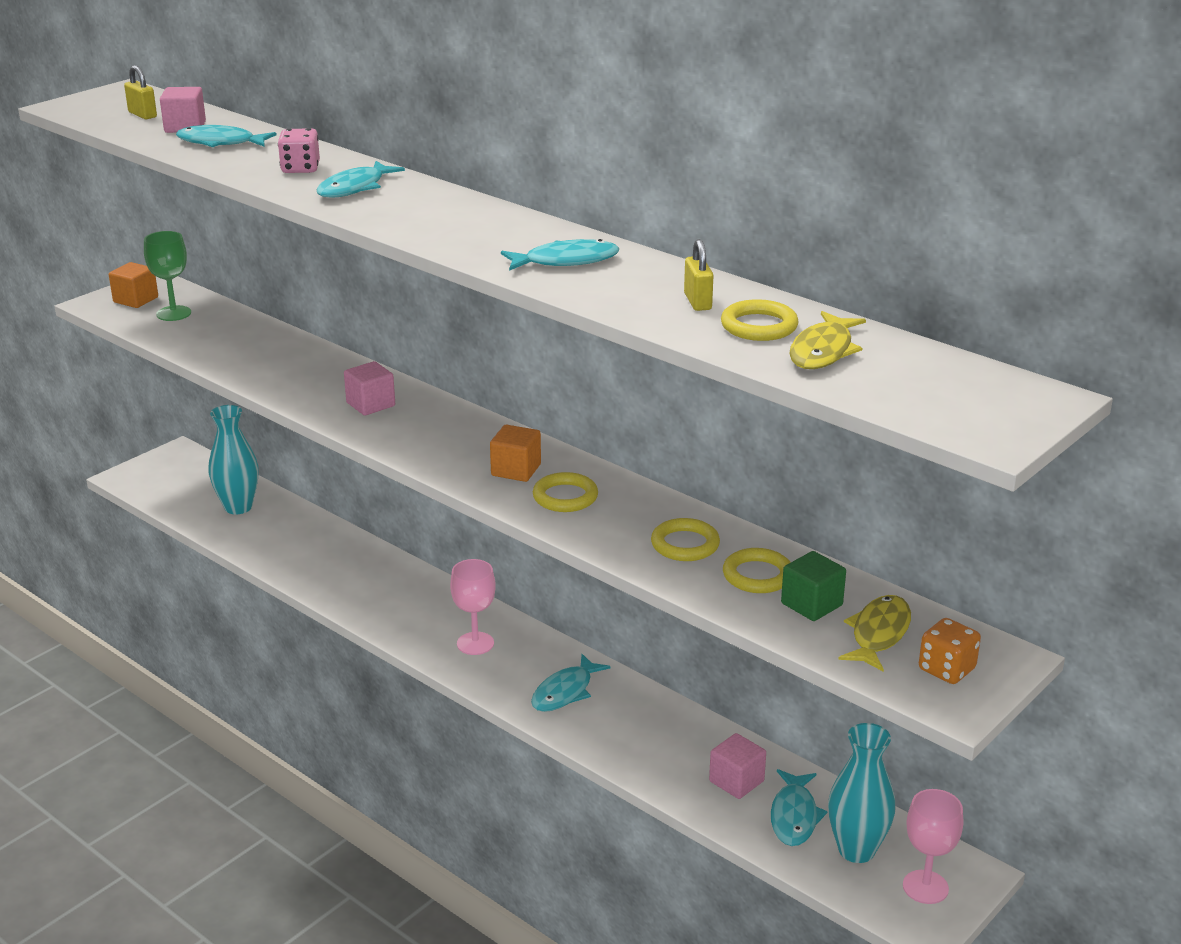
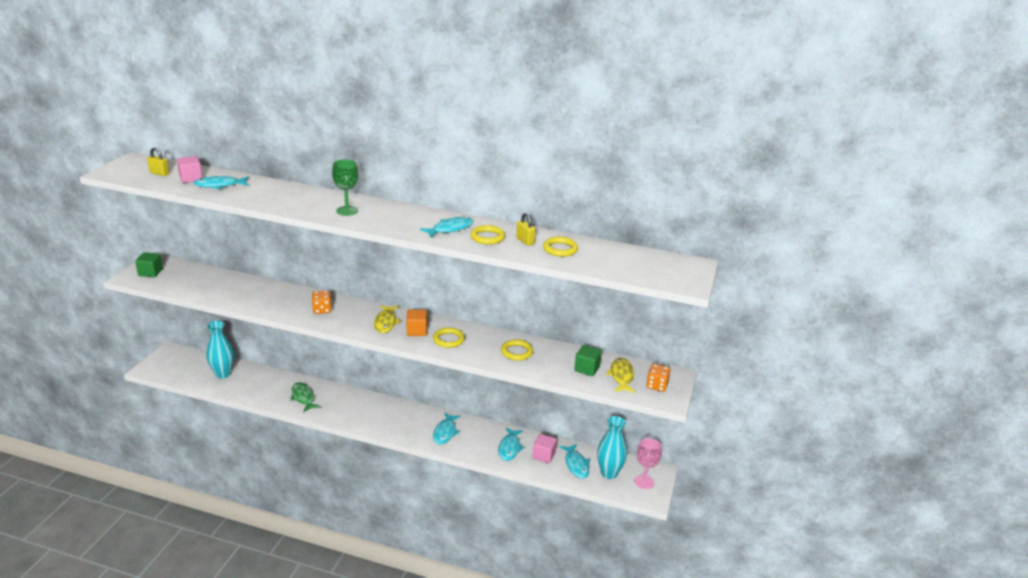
camera: 25 degrees left, 0 degrees up
(136, 300) = (150, 272): orange cube -> green cube
(173, 313) = (178, 277): green goblet -> green goblet (347, 211)
(300, 168) = (276, 195): pink dice -> none
(346, 574) = (303, 397): none -> green fish
(355, 188) = (315, 203): turquoise fish -> turquoise fish (509, 448)
(370, 404) = (322, 310): pink cube -> orange dice
(475, 643) = (389, 419): pink goblet -> none
(757, 575) = (556, 360): yellow ring -> yellow ring (487, 237)
(823, 351) = (595, 257): yellow fish -> yellow fish (385, 323)

